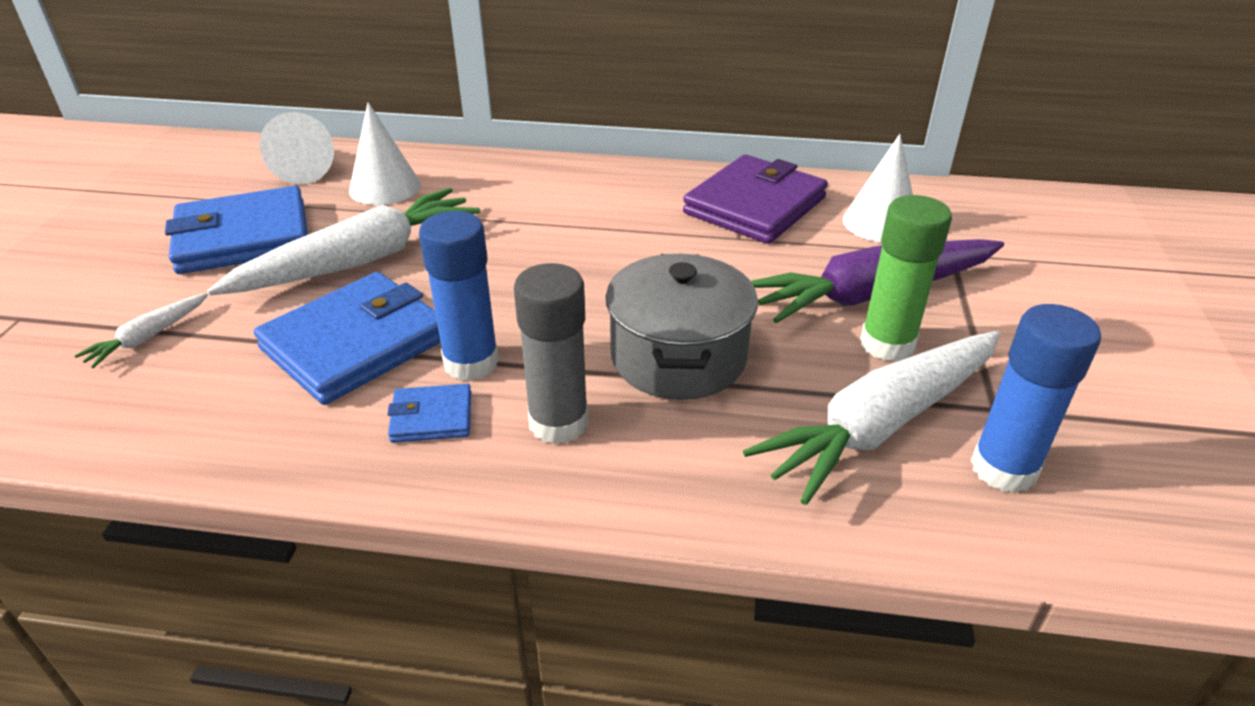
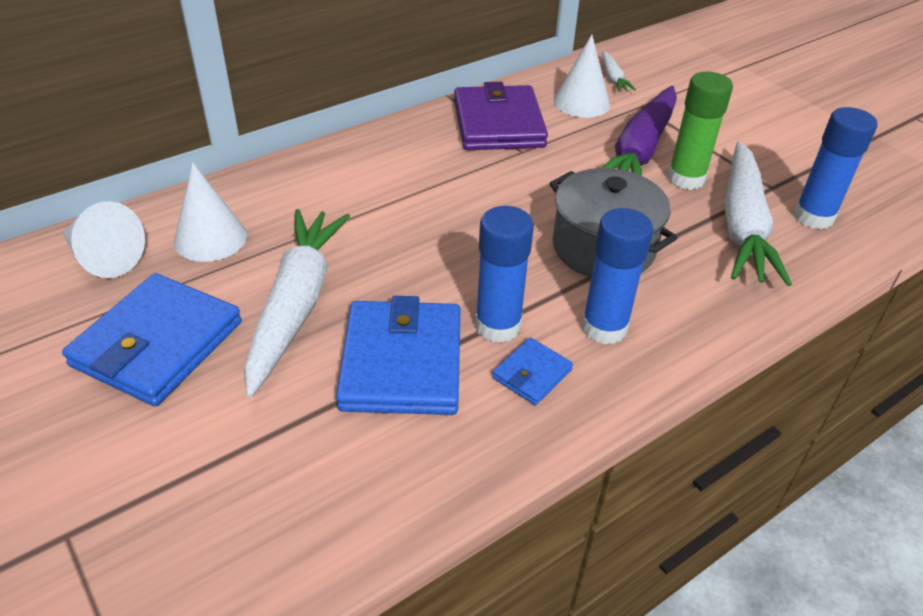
camera: 45 degrees left, 5 degrees up
(148, 337) = (229, 465): white carrot -> white carrot (613, 78)
(558, 423) = (604, 327): grey glue stick -> blue glue stick

